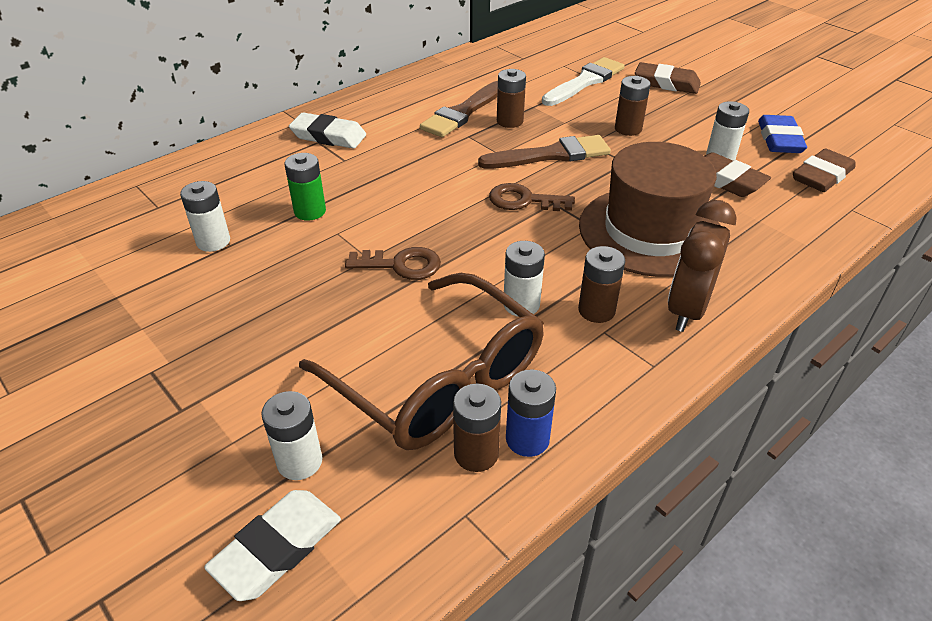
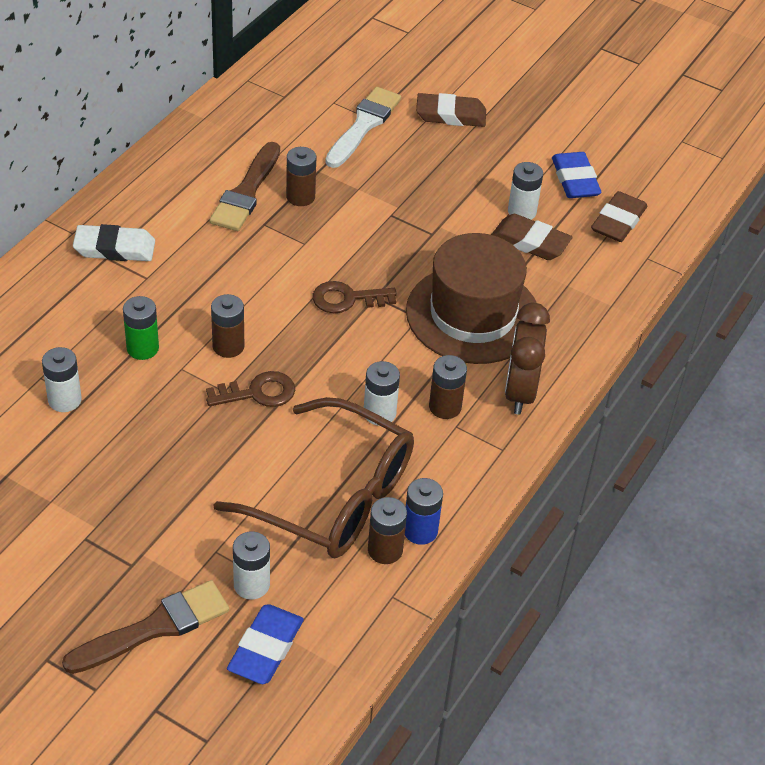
camera: 20 degrees left, 5 degrees up
(277, 548) = (265, 648): white eraser -> blue eraser
(551, 155) = (357, 237): brown brush -> brown brush (155, 627)
(628, 129) = (425, 188): brown battery -> brown battery (228, 346)

